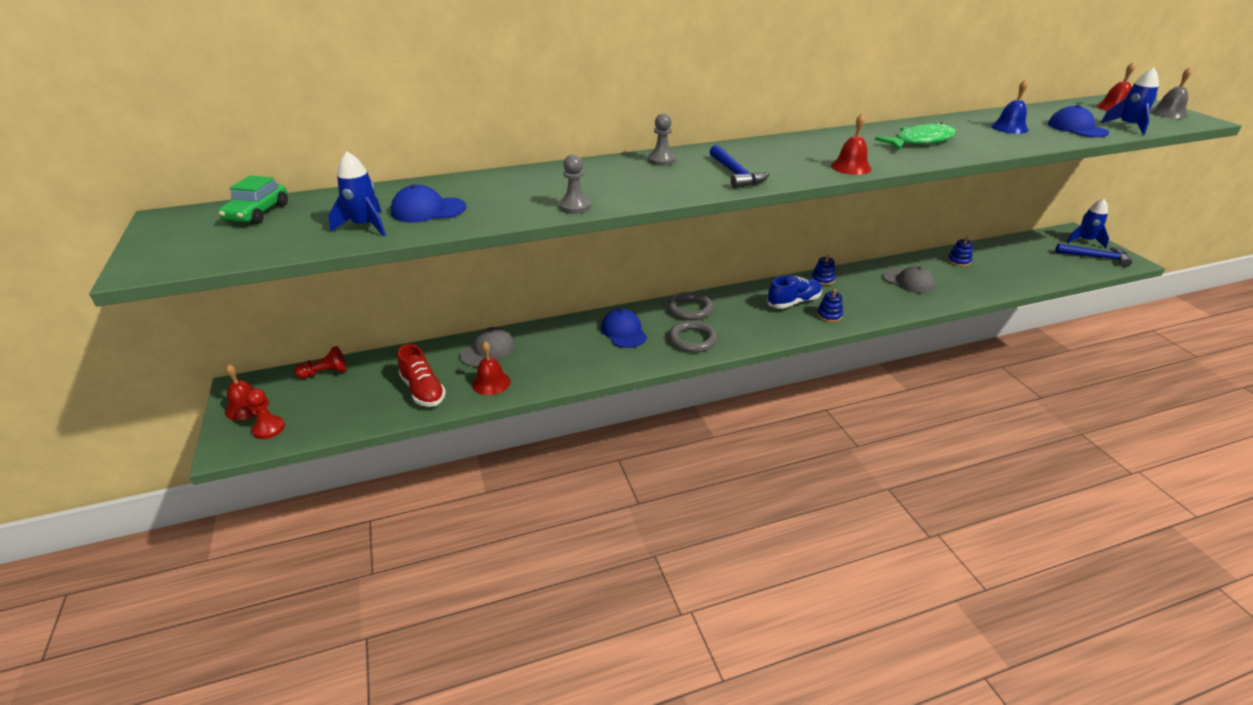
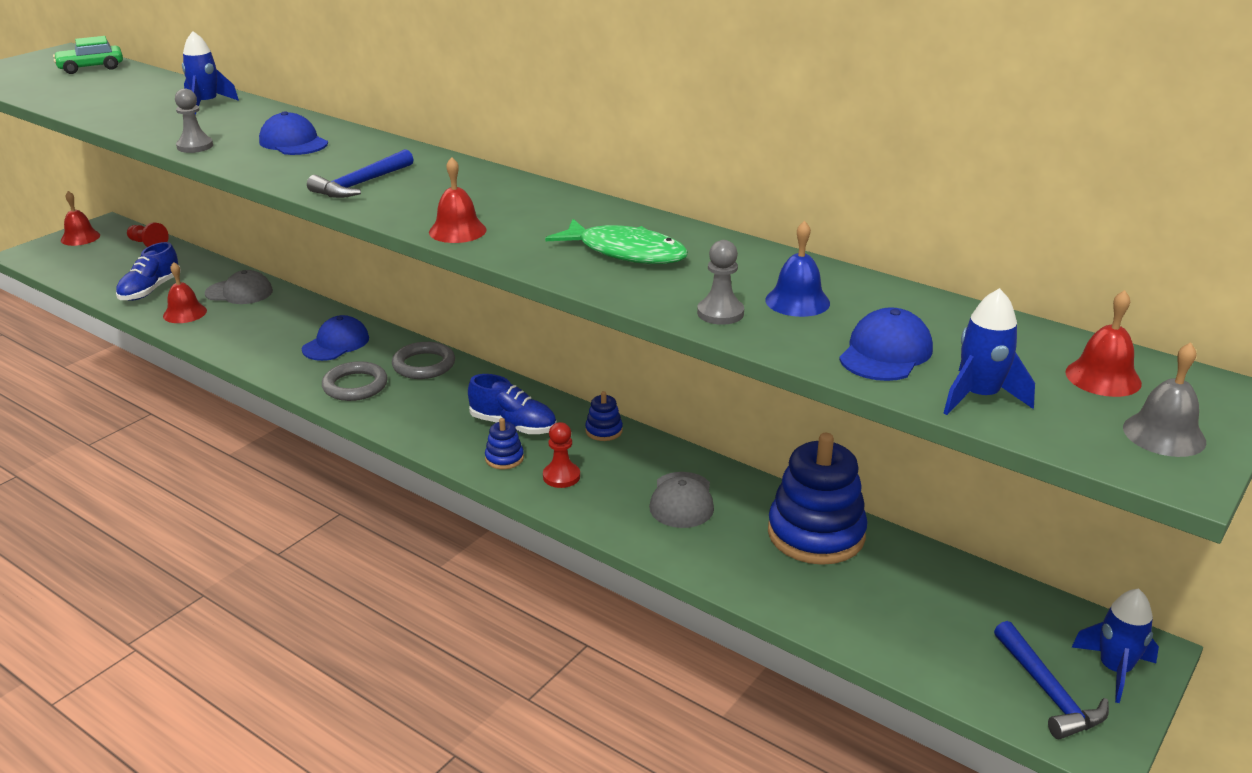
camera: 55 degrees right, 5 degrees down
(269, 428) = (56, 256): red pawn -> red pawn (561, 476)
(365, 226) = (90, 99): blue rocket -> blue rocket (206, 104)
(423, 390) = (150, 290): red shoe -> blue shoe
(428, 210) = (141, 106): blue cap -> blue cap (293, 142)
(661, 160) = (366, 147): grey pawn -> grey pawn (720, 313)
(958, 261) = (816, 534): blue stacking toy -> blue stacking toy, size x2.29

